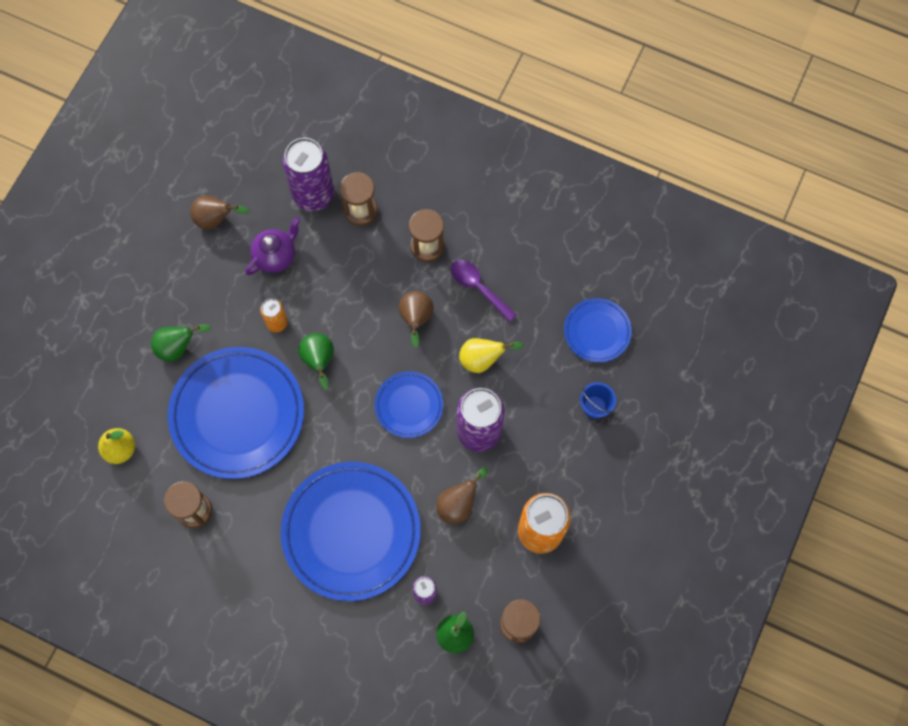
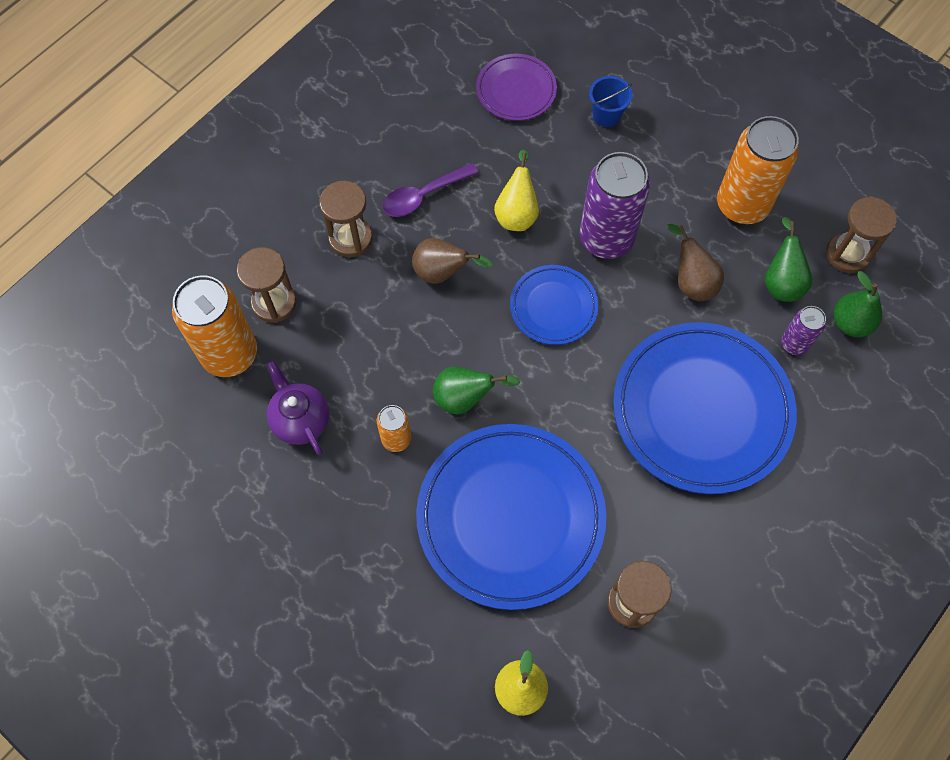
camera: 75 degrees left, 5 degrees down
(178, 347) = (392, 577): green pear -> green pear (781, 282)
(216, 219) = (218, 487): brown pear -> none
(313, 195) = (230, 354): purple can -> orange can
(597, 331) = (516, 90): blue plate -> purple plate

